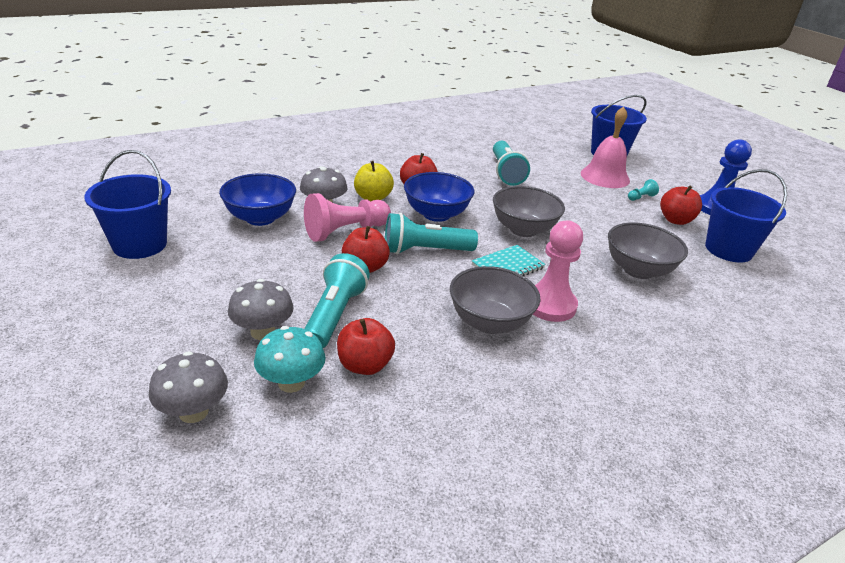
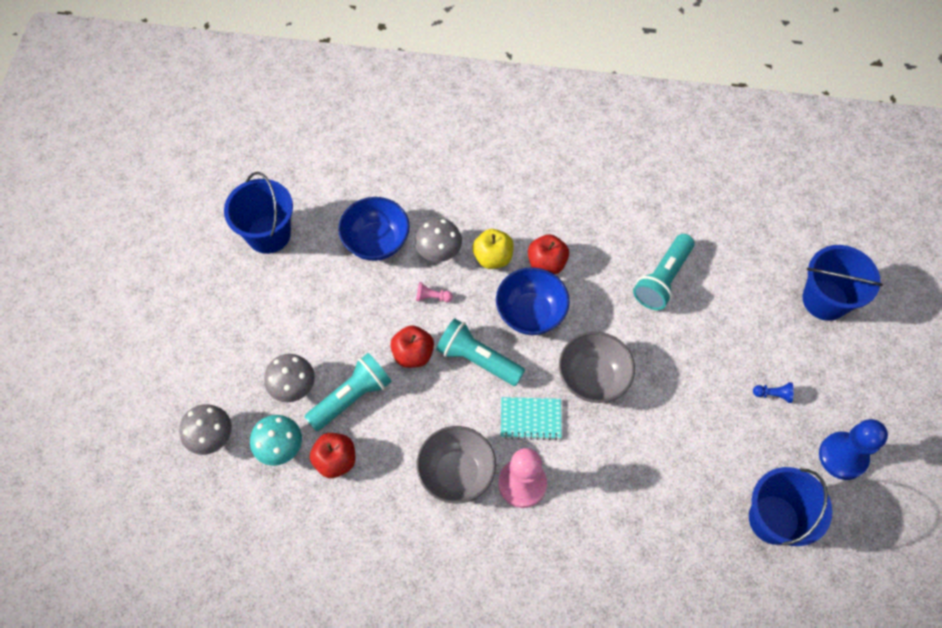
camera: 40 degrees right, 30 degrees up
(345, 231) = (432, 297): pink pawn -> pink pawn, size x0.44
(605, 177) = (771, 340): pink bell -> none
(638, 270) = (646, 491): grey bowl -> none
(641, 197) = (773, 394): turquoise pawn -> blue pawn
(675, 220) = (769, 449): red apple -> none

